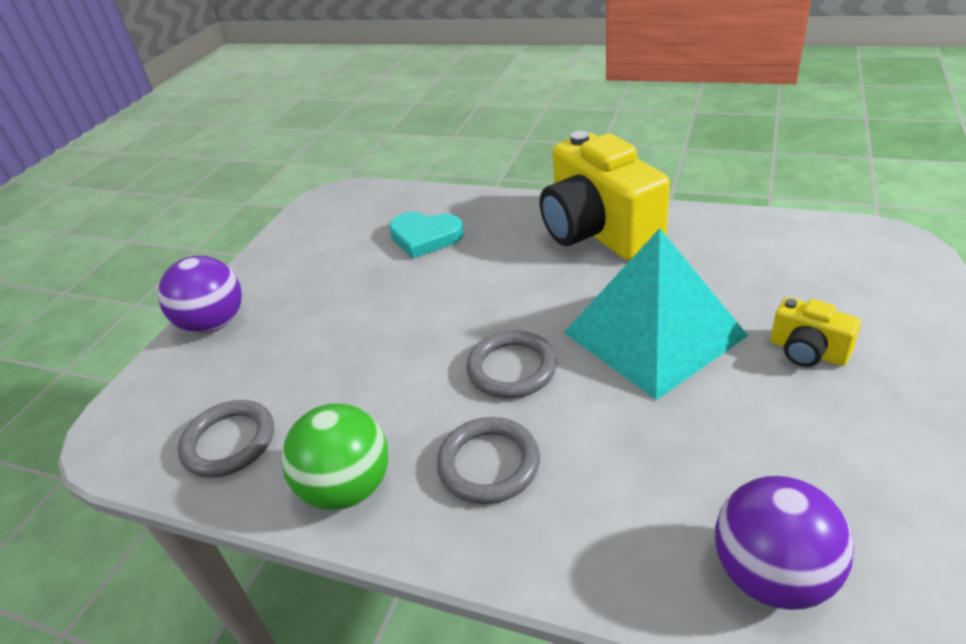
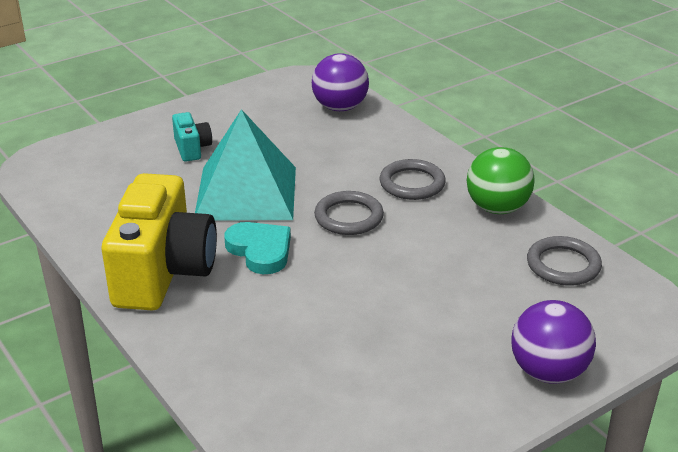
camera: 150 degrees left, 5 degrees down
(425, 237) = (293, 355): turquoise heart -> turquoise heart (260, 250)
(807, 351) = (192, 148): yellow camera -> turquoise camera

